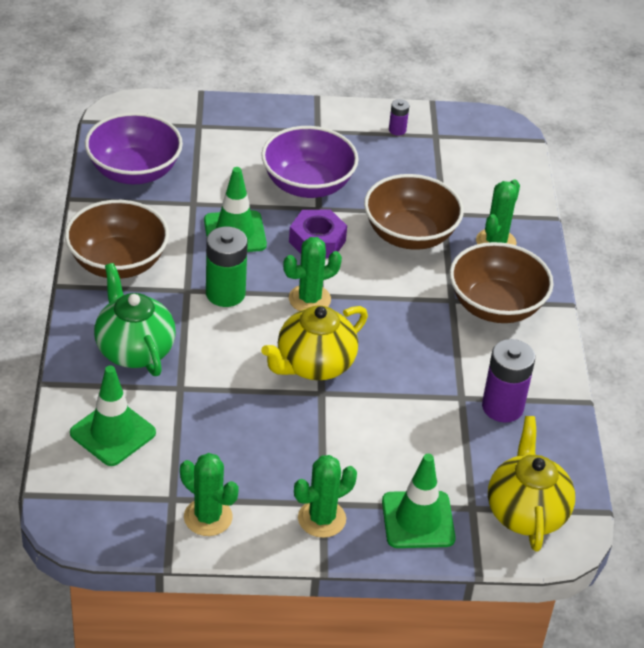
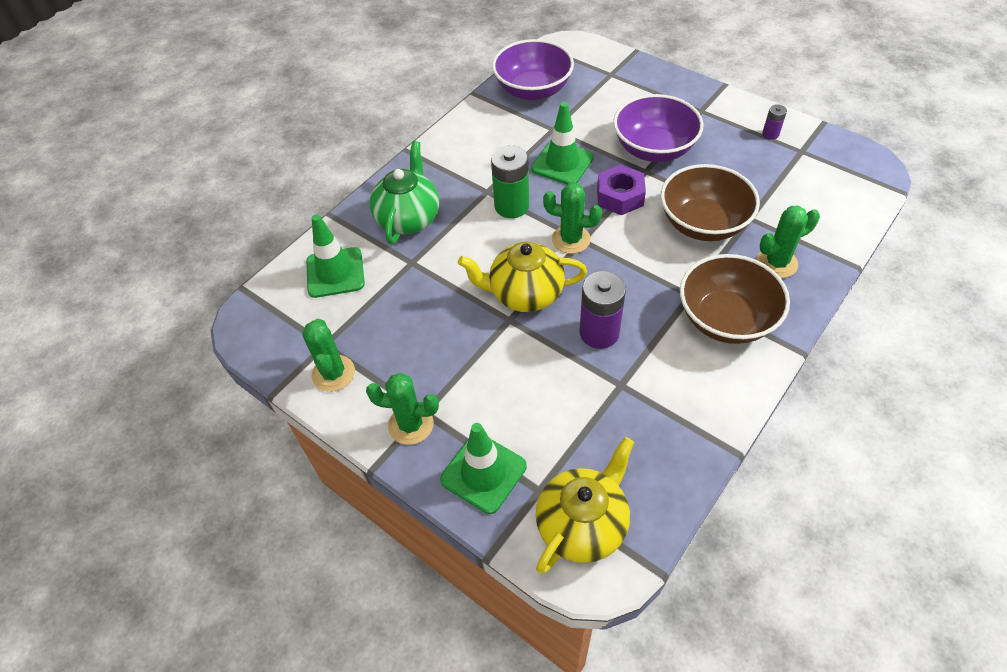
camera: 45 degrees right, 10 degrees up
(118, 263) = (459, 150): brown bowl -> none
(502, 407) = (650, 413): purple battery -> purple battery (599, 332)

